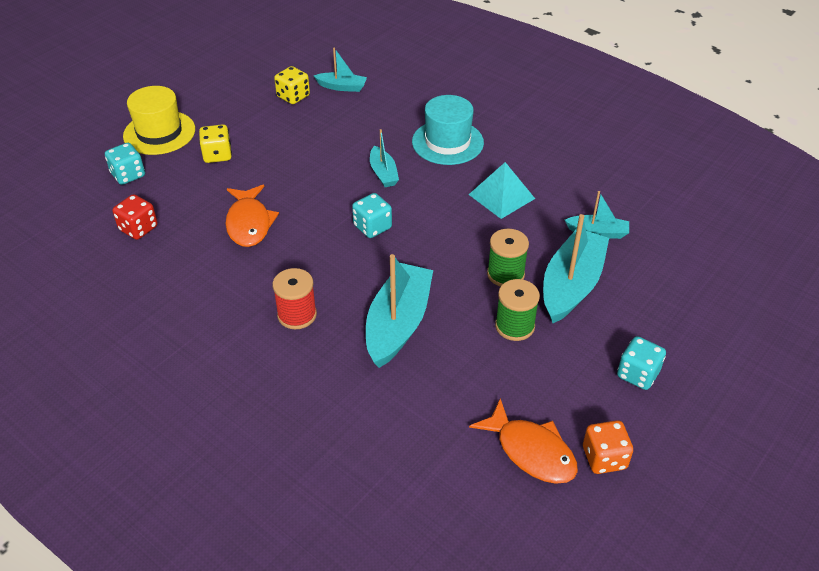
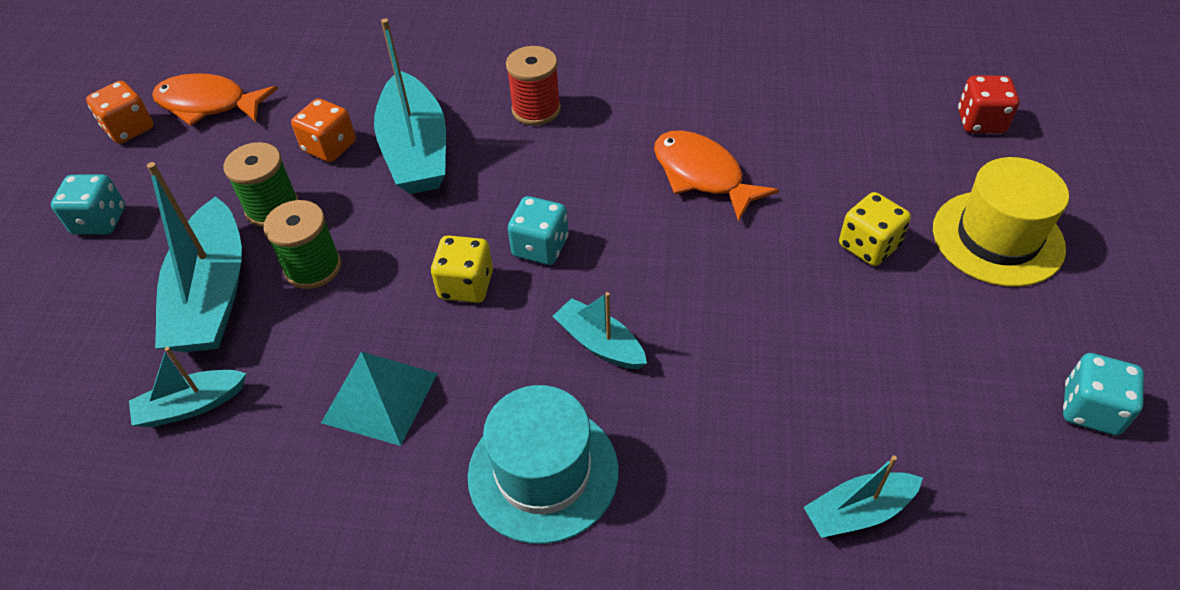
camera: 150 degrees right, 5 degrees up
(128, 175) = (932, 159): turquoise dice -> turquoise dice (1090, 409)
(138, 228) = (818, 109): red dice -> red dice (980, 122)
(293, 96) = (911, 430): yellow dice -> yellow dice (466, 285)
(454, 356) = (330, 147): none -> orange dice

